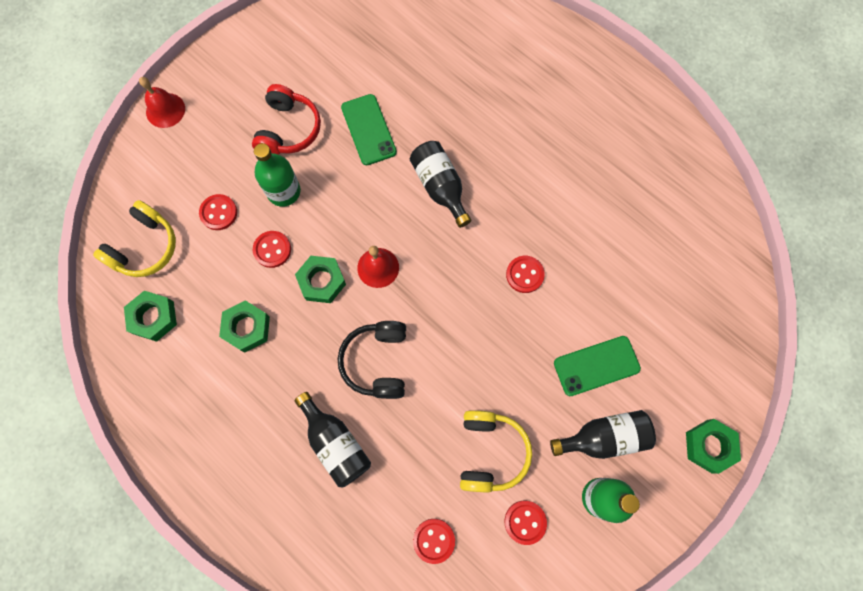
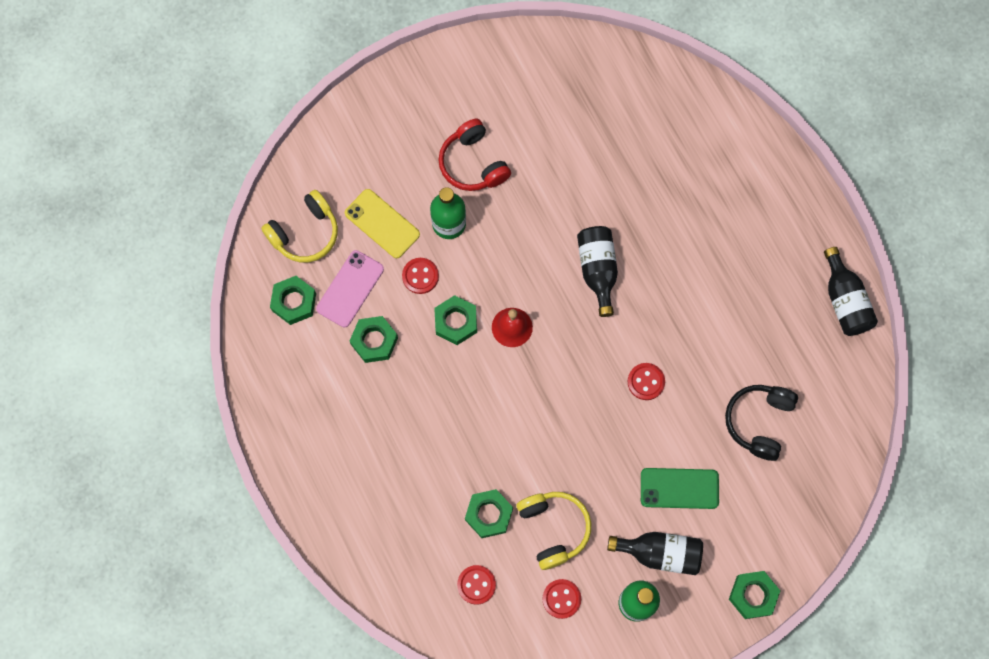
camera: 20 degrees right, 0 degrees up
(165, 110) = (363, 104): red bell -> none
(206, 285) = (350, 289): none -> pink phone
(218, 213) = (382, 223): red button -> yellow phone
(288, 129) = (473, 163): red headphones -> red headphones turned 120 degrees clockwise
(335, 443) = (419, 471): black bottle -> black bottle (844, 301)
(368, 130) = (549, 190): green phone -> none
(377, 362) = (481, 413): black headphones -> black headphones (759, 422)
(420, 461) = (489, 514): none -> green nut
(490, 452) = (553, 529): yellow headphones -> yellow headphones turned 45 degrees counterclockwise

